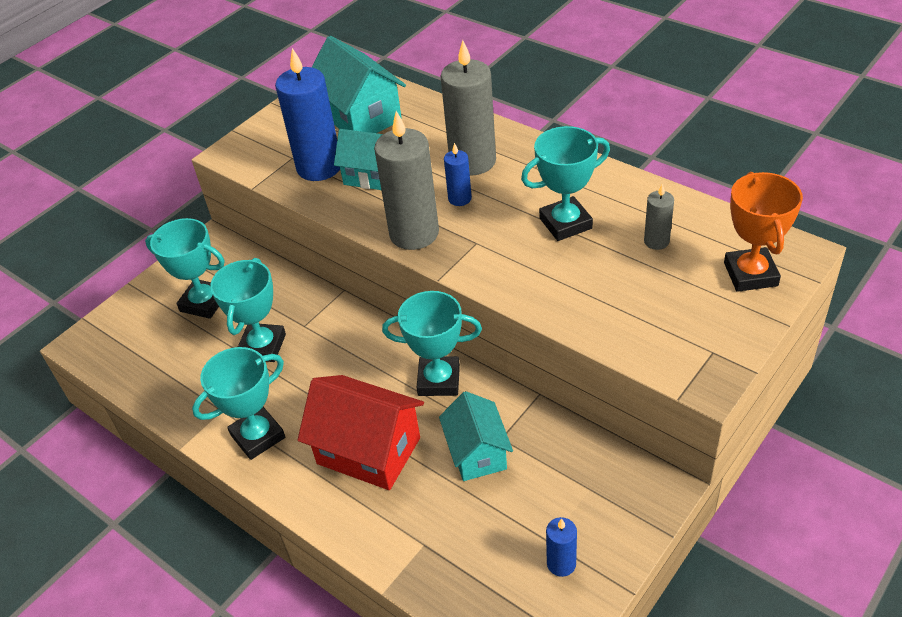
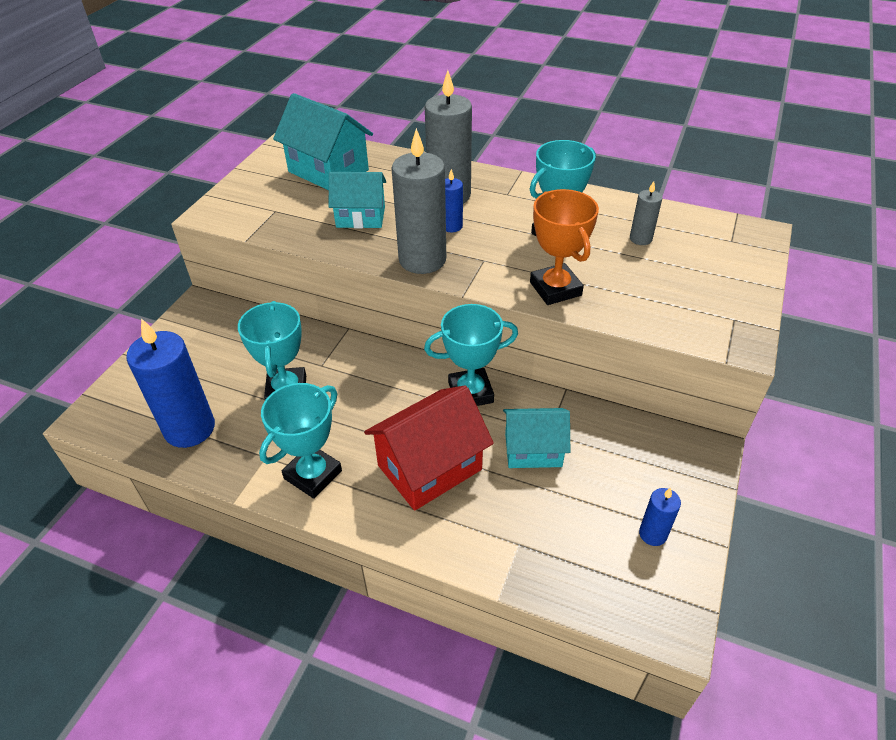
camera: 20 degrees left, 0 degrees up
(204, 303) = (211, 360): turquoise trophy -> none
(319, 167) = (306, 216): blue candle -> blue candle (189, 428)
(368, 451) = (430, 467): red house -> red house turned 45 degrees counterclockwise
(477, 453) = (533, 450): turquoise house -> turquoise house turned 60 degrees counterclockwise
(750, 274) = (731, 254): orange trophy -> orange trophy (555, 289)

